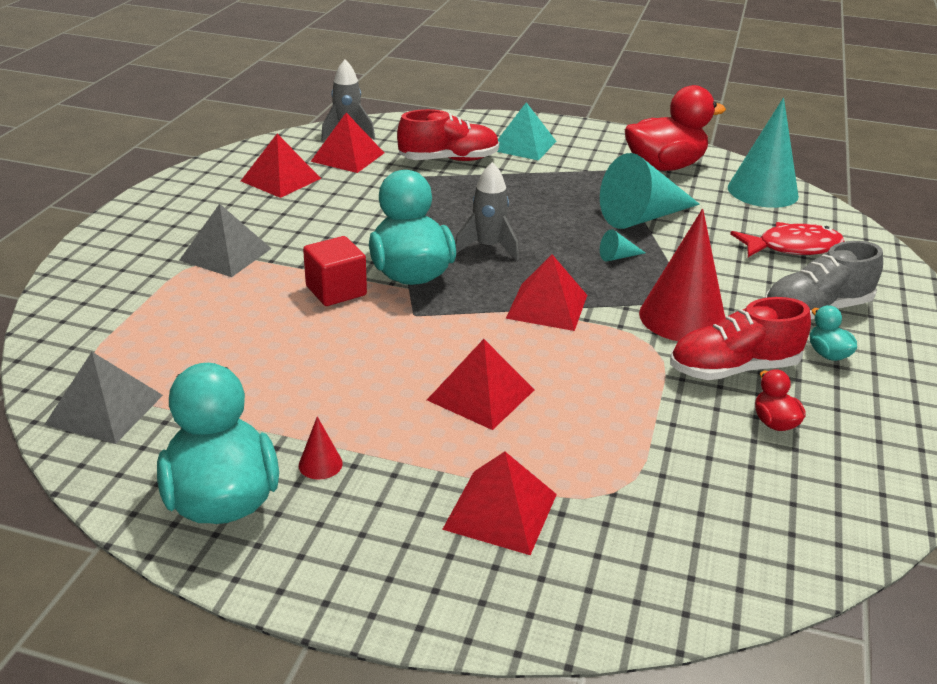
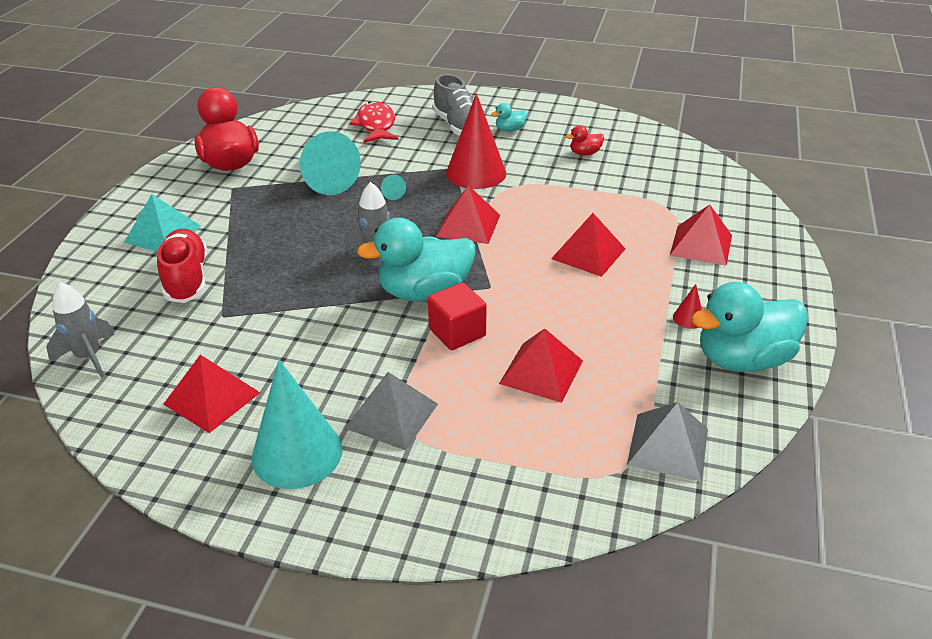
camera: 90 degrees left, 5 degrees up
(348, 157) = (159, 351): red pyramid -> red pyramid (541, 371)
(733, 369) = (533, 160): red shoe -> none
(762, 191) = (285, 127): turquoise cone -> turquoise cone (297, 453)

